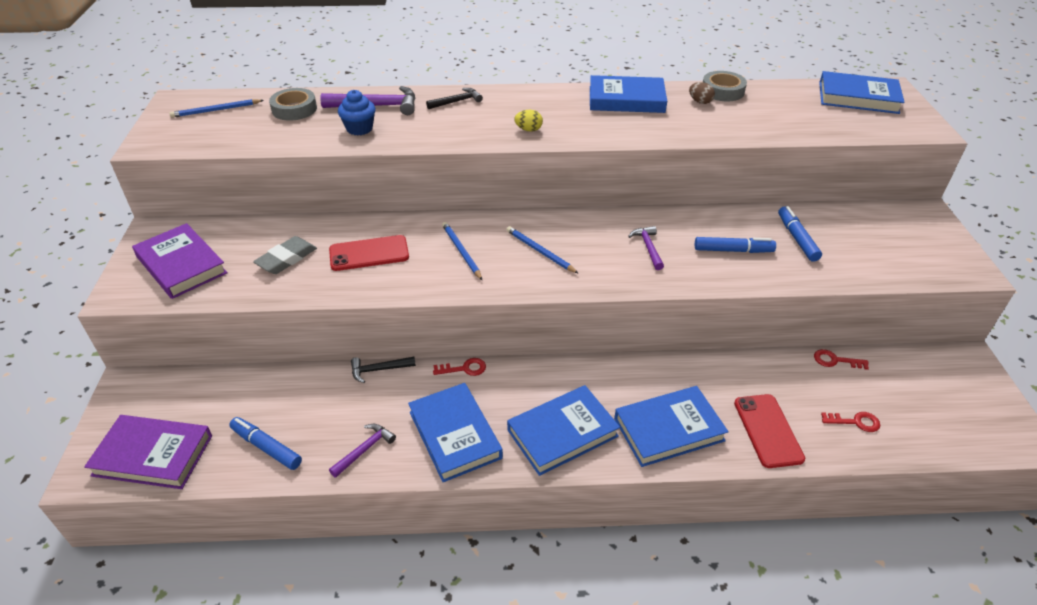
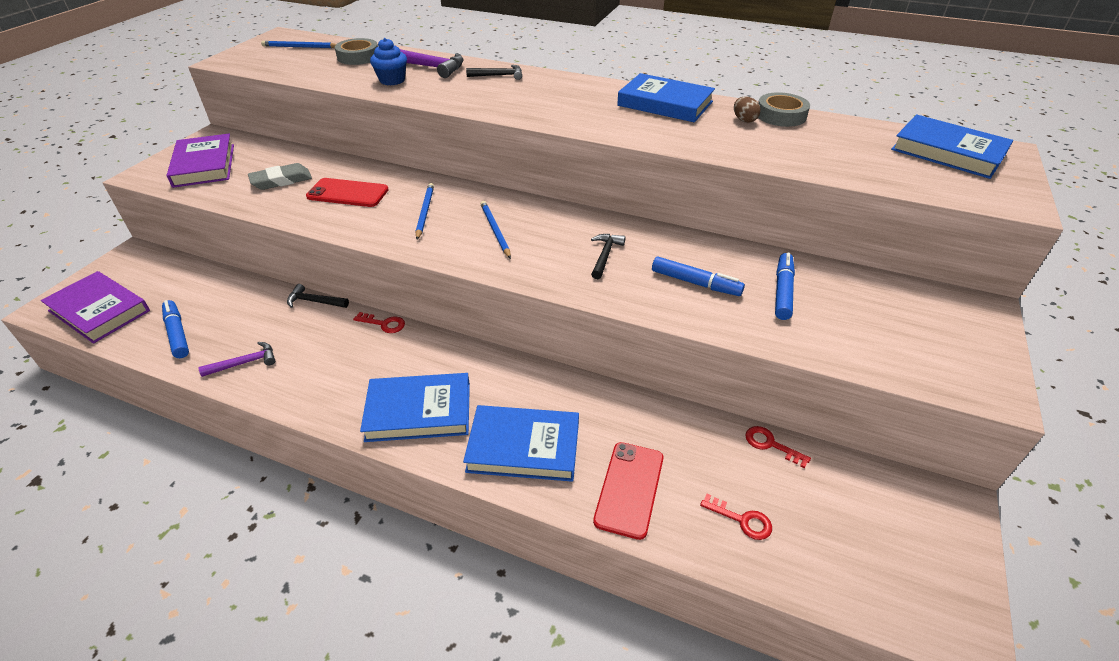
camera: 25 degrees right, 0 degrees up
(455, 435) = (326, 377): blue book -> none
(528, 130) = (538, 110): yellow egg -> none
(648, 248) = (605, 256): purple hammer -> black hammer

